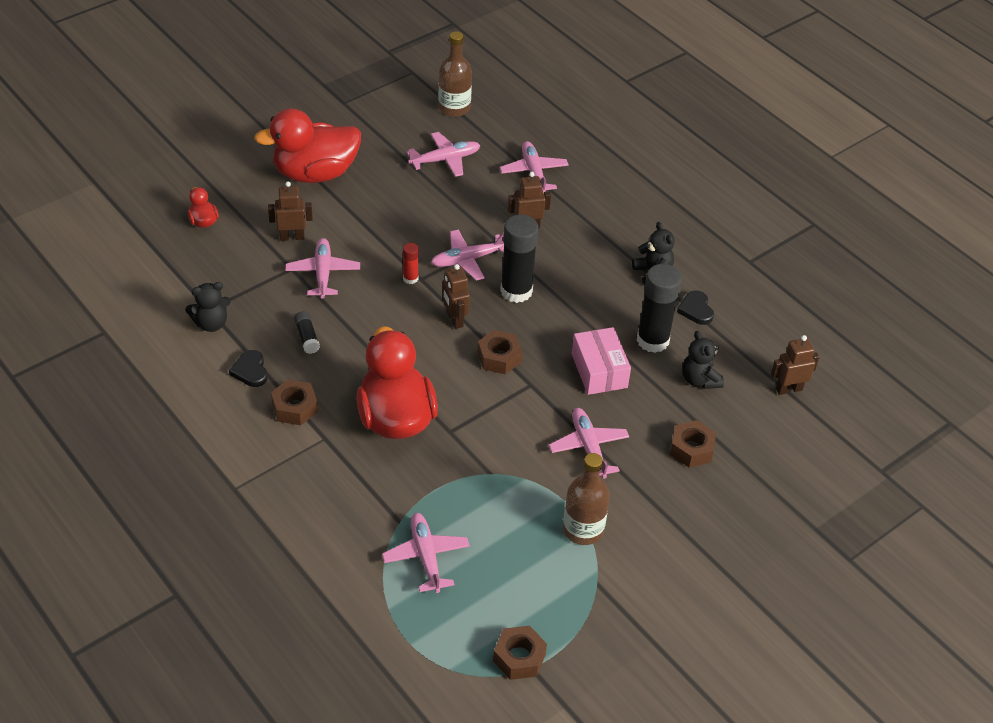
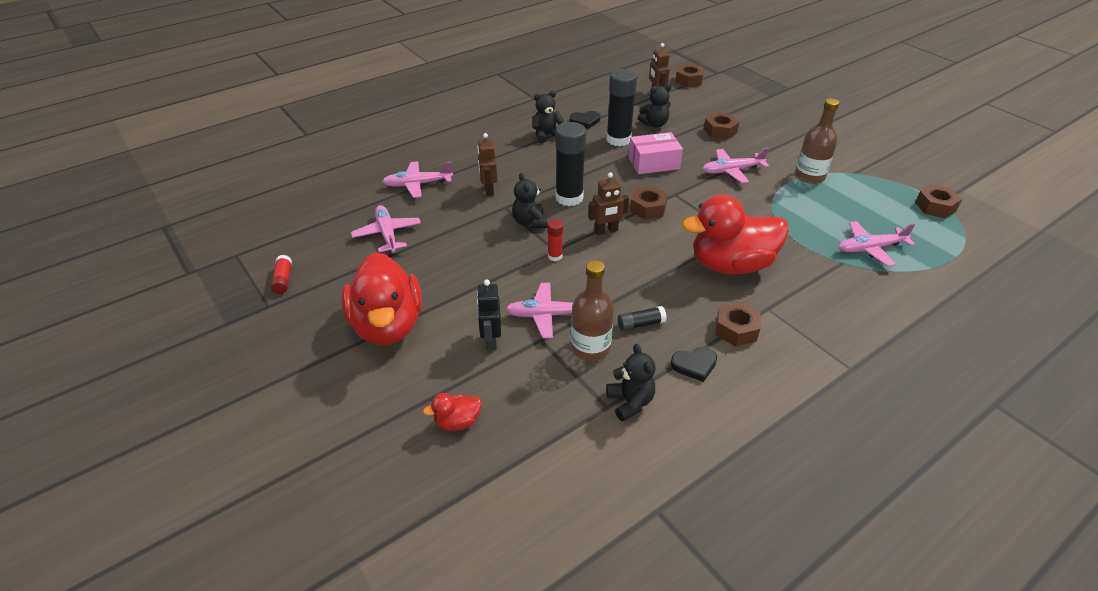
camera: 85 degrees left, 5 degrees down
(292, 237) = (491, 340): brown robot -> black robot
(377, 105) = (283, 280): none -> red glue stick
(454, 108) = (308, 227): brown bottle -> brown bottle (590, 348)
(468, 260) = (530, 222): pink plane -> black teddy bear
(844, 432) = (689, 80): none -> brown nut

